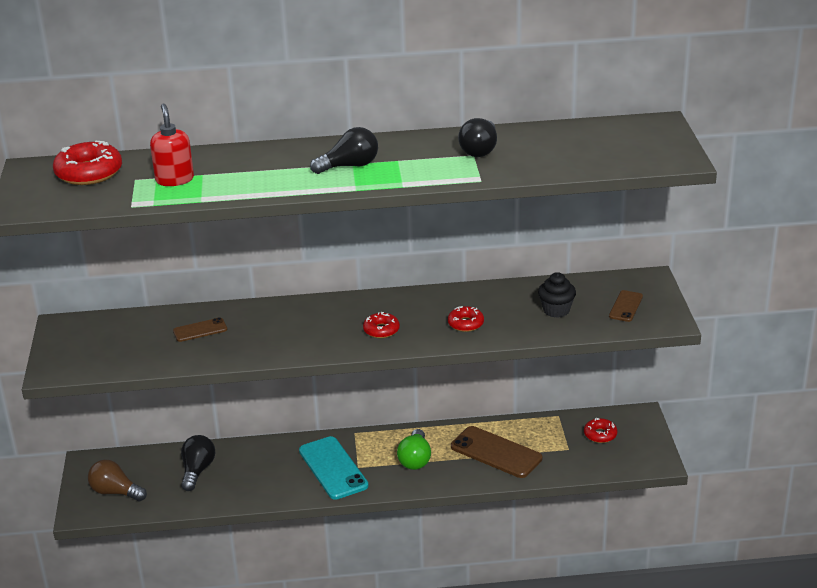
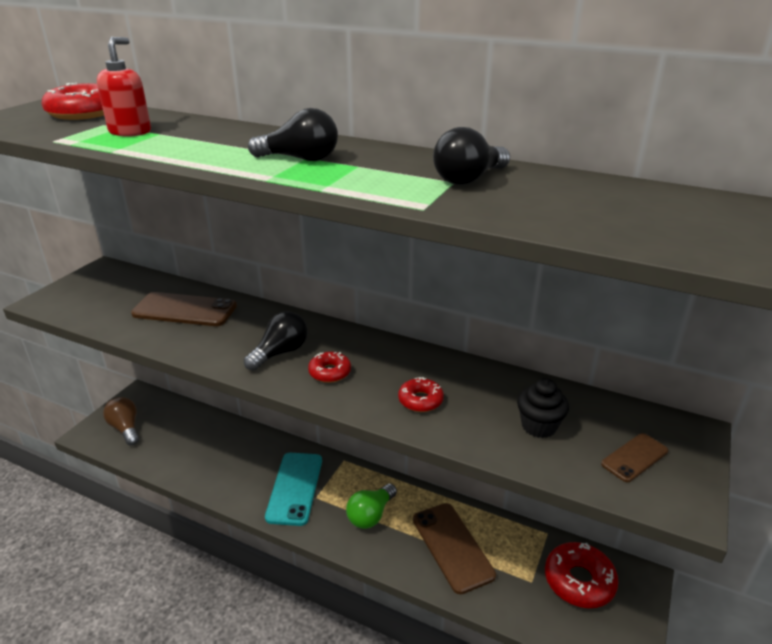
camera: 30 degrees right, 0 degrees up
(197, 471) = (196, 437): black light bulb -> black light bulb (280, 353)
(200, 330) = (185, 310): brown phone -> brown phone, size x1.85
(600, 435) = (579, 581): red donut -> red donut, size x1.75

